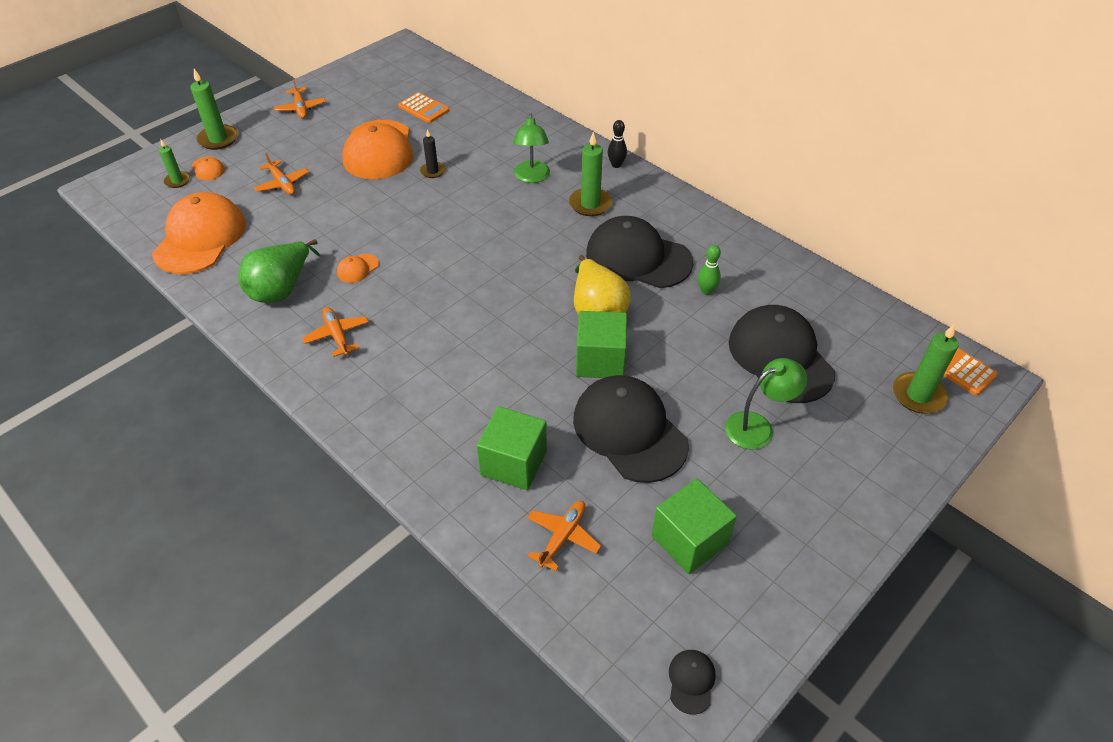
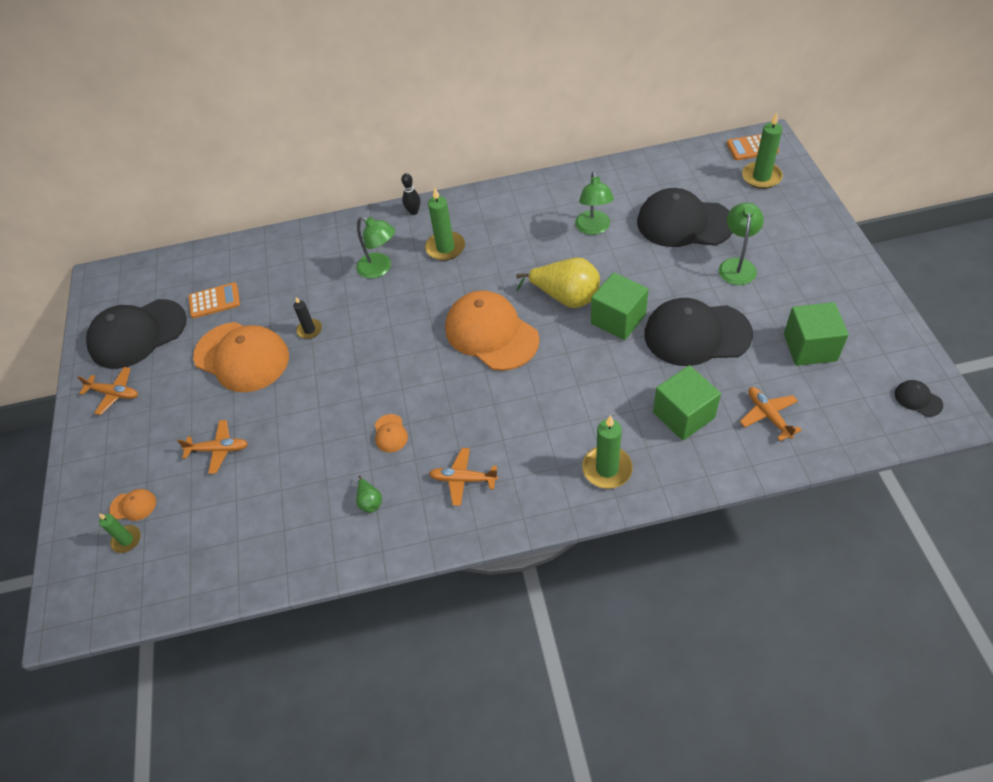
camera: 50 degrees left, 5 degrees up
(200, 238) = (238, 547): orange cap -> orange cap (491, 333)
(218, 139) = (92, 481): green candle -> green candle (607, 469)
(282, 289) = (370, 501): green pear -> green pear, size x0.45
(638, 258) = (529, 248): black cap -> black cap (137, 334)
(706, 291) = (593, 228): green bowling pin -> green lamp

